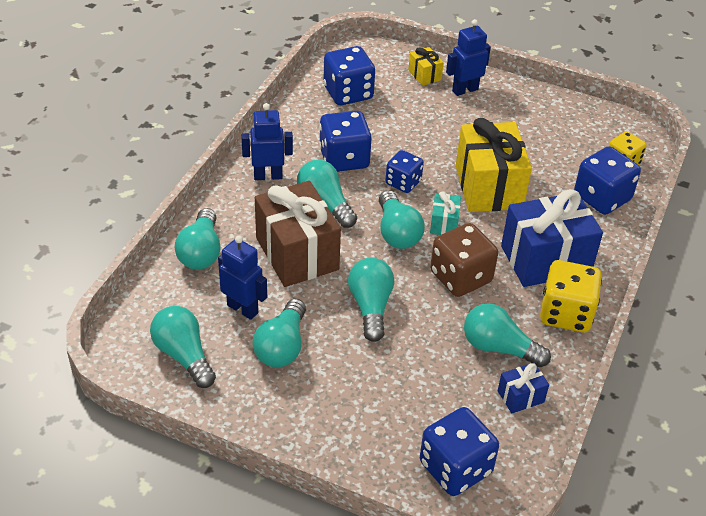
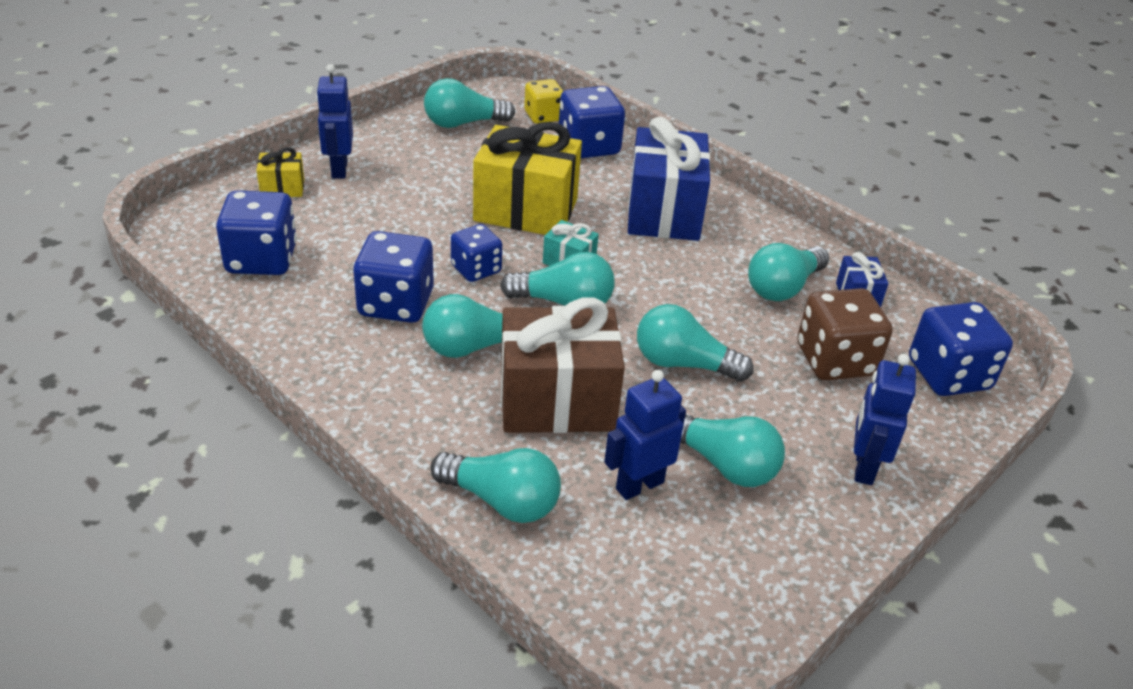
camera: 70 degrees left, 5 degrees down
(184, 355) = (707, 575): turquoise light bulb -> turquoise light bulb (463, 123)
(268, 176) = (380, 385): blue robot -> blue robot (863, 467)
(460, 277) = (664, 278): brown dice -> brown dice (835, 360)
(566, 313) = (749, 227): yellow dice -> none

